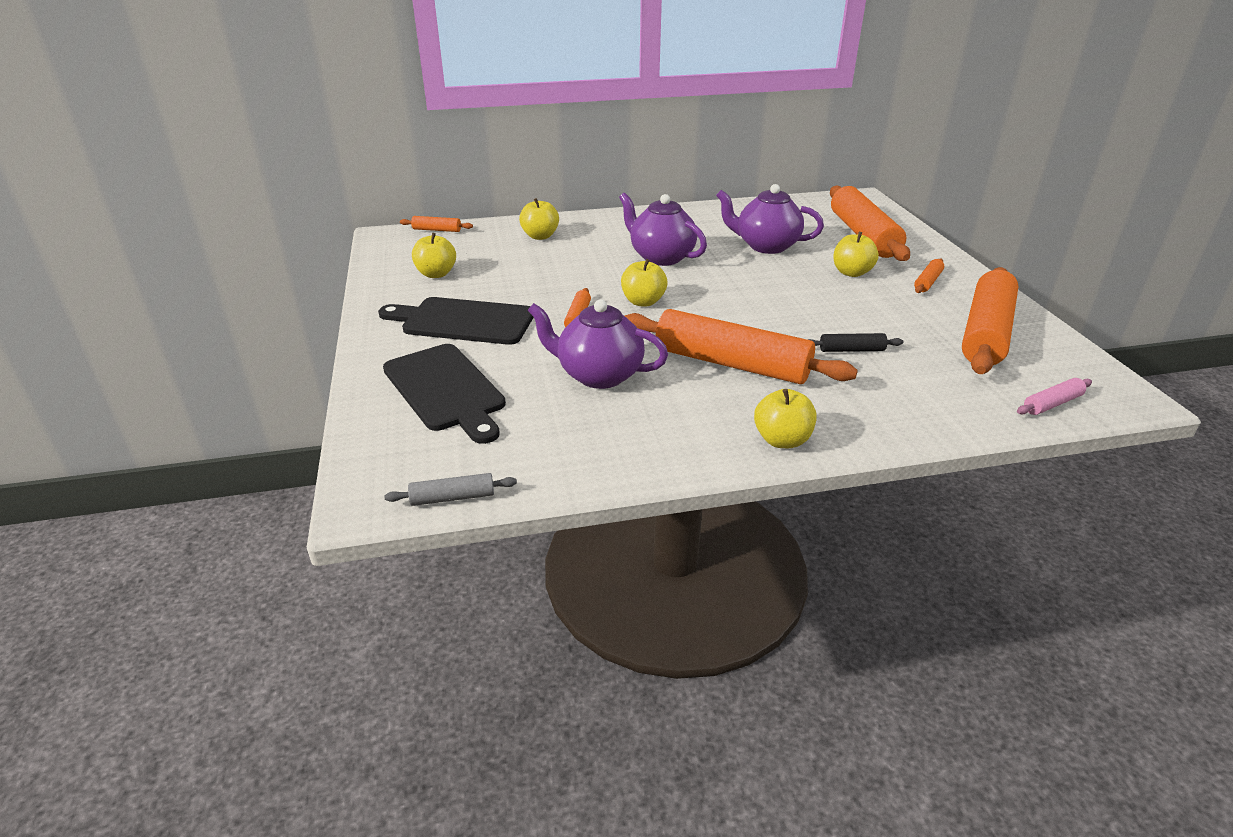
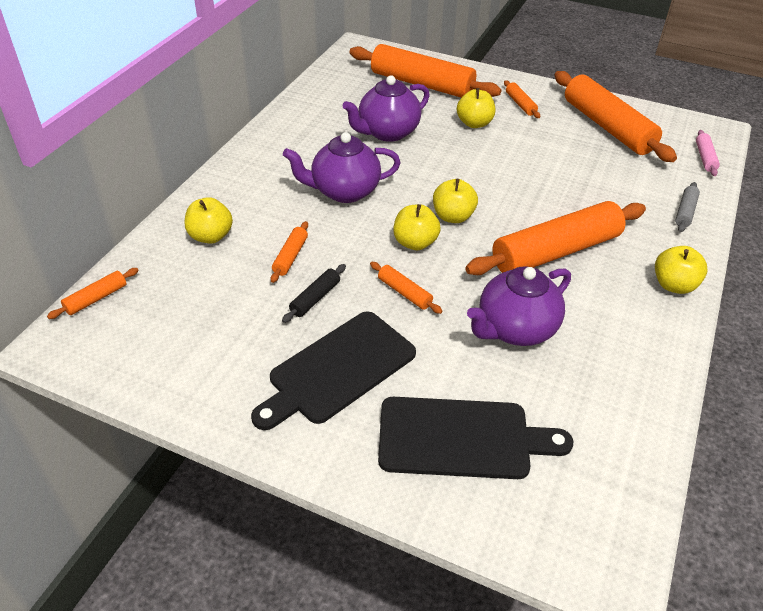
camera: 55 degrees left, 10 degrees up
(436, 274) = (209, 345): yellow apple -> yellow apple (453, 216)
(452, 497) = (640, 506): grey rolling pin -> grey rolling pin (685, 212)
(557, 266) = (290, 256): none -> orange rolling pin
(851, 350) = (583, 189): black rolling pin -> black rolling pin (315, 298)

